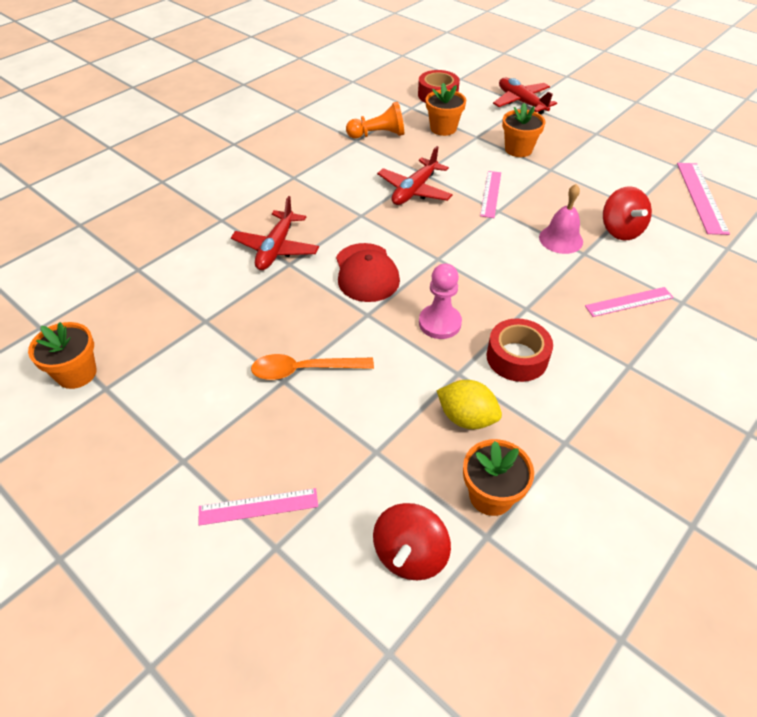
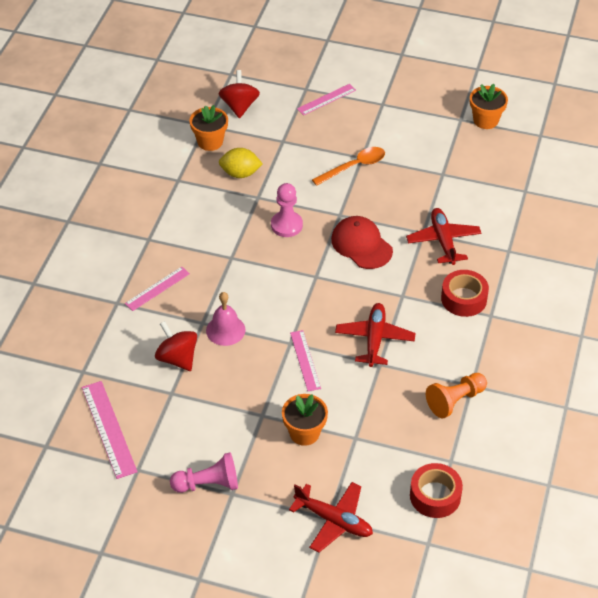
camera: 155 degrees right, 0 degrees up
(443, 128) = (396, 437): orange flower pot -> none
(517, 357) = (224, 219): red tape -> red tape (464, 299)
(614, 142) = (208, 484): none -> pink pawn

